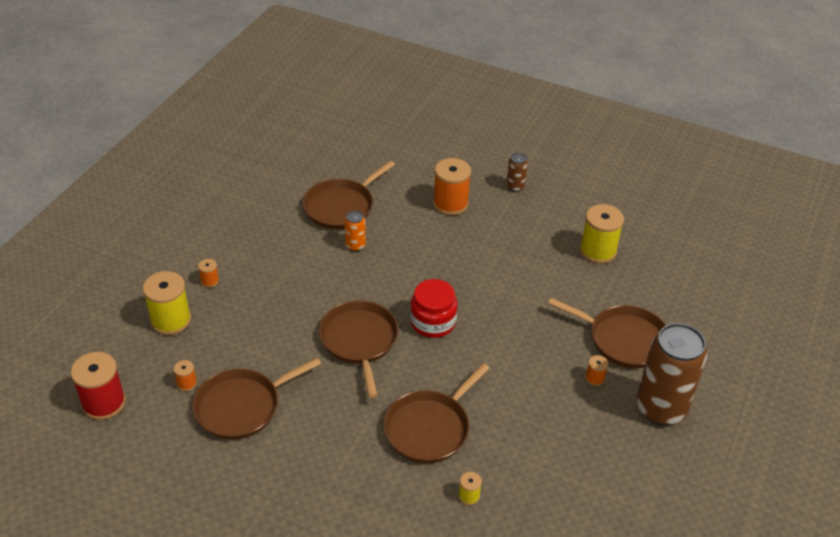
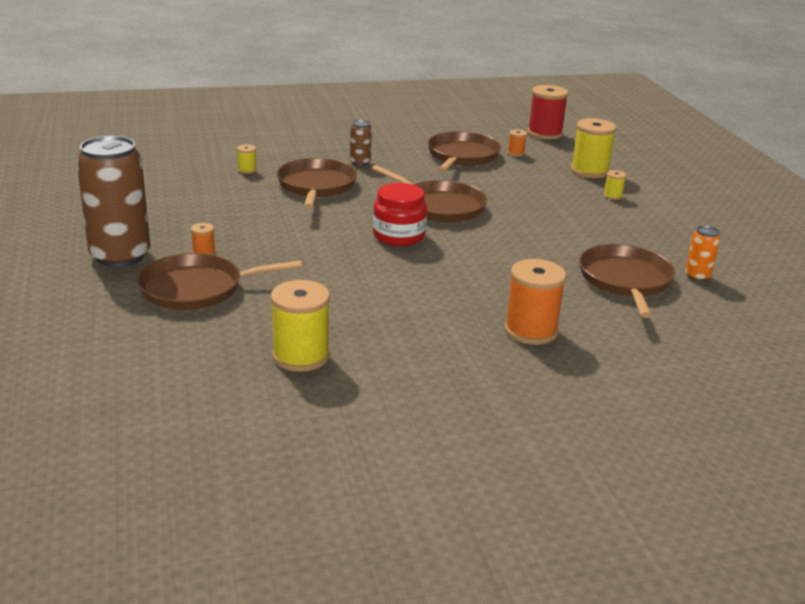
camera: 140 degrees right, 15 degrees down
(210, 281) = (612, 196): orange spool -> yellow spool
(355, 245) = (554, 258): orange can -> orange can (697, 276)
(515, 187) = (489, 385): brown can -> brown can (360, 162)

